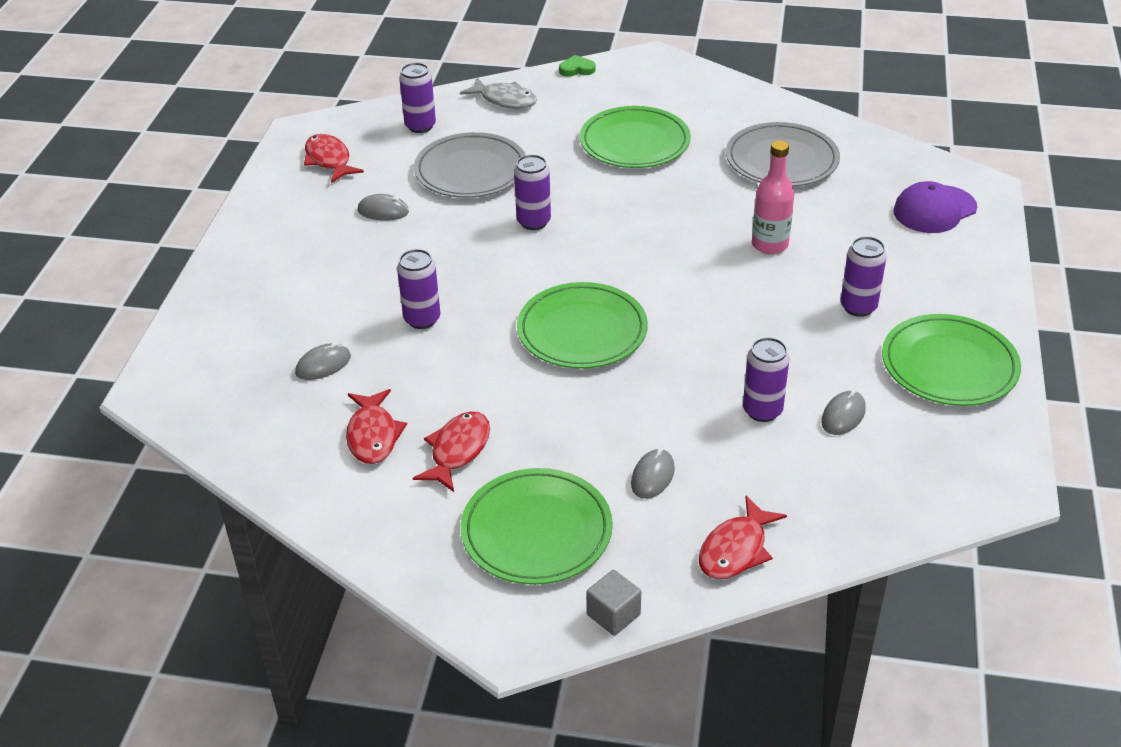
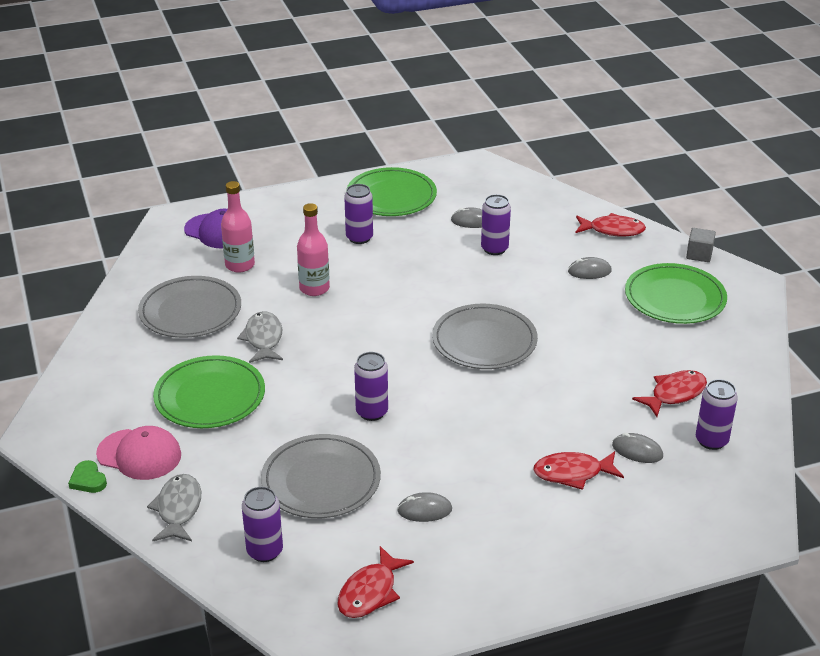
camera: 120 degrees left, 5 degrees down
(383, 211) = (424, 510): grey mouse -> grey mouse turned 75 degrees counterclockwise
(422, 319) = (542, 422): purple can -> purple can (711, 440)
(457, 451) = (648, 352): red fish -> red fish (573, 473)
(582, 330) = (484, 341): green plate -> grey plate
(587, 95) = (139, 454): none -> pink cap
(701, 190) = (263, 339): none -> grey fish
(851, 208) = (240, 265): none -> pink bottle

